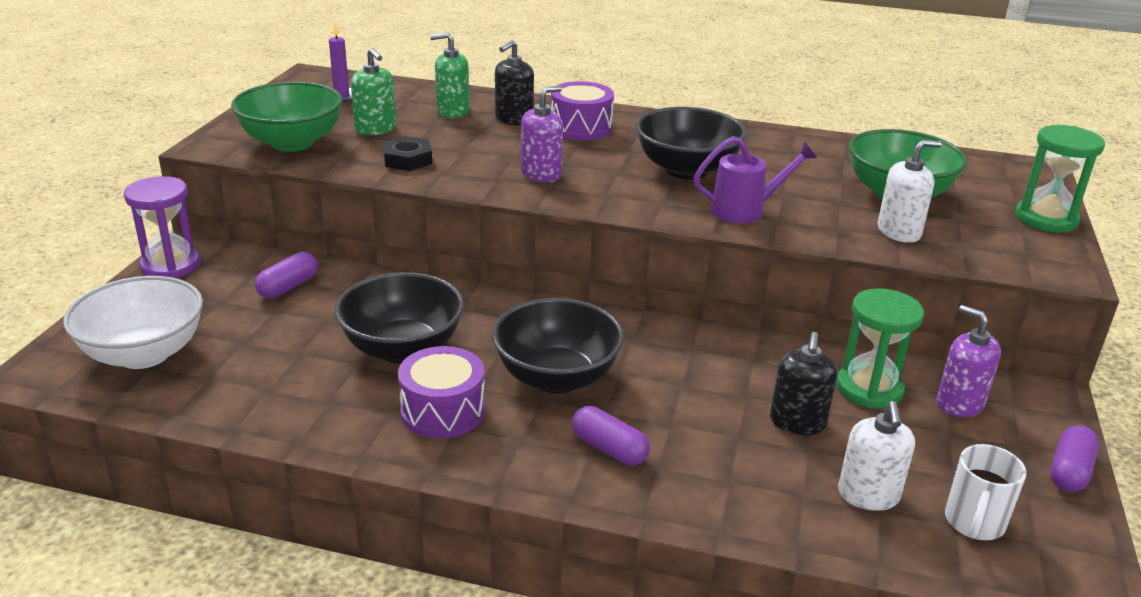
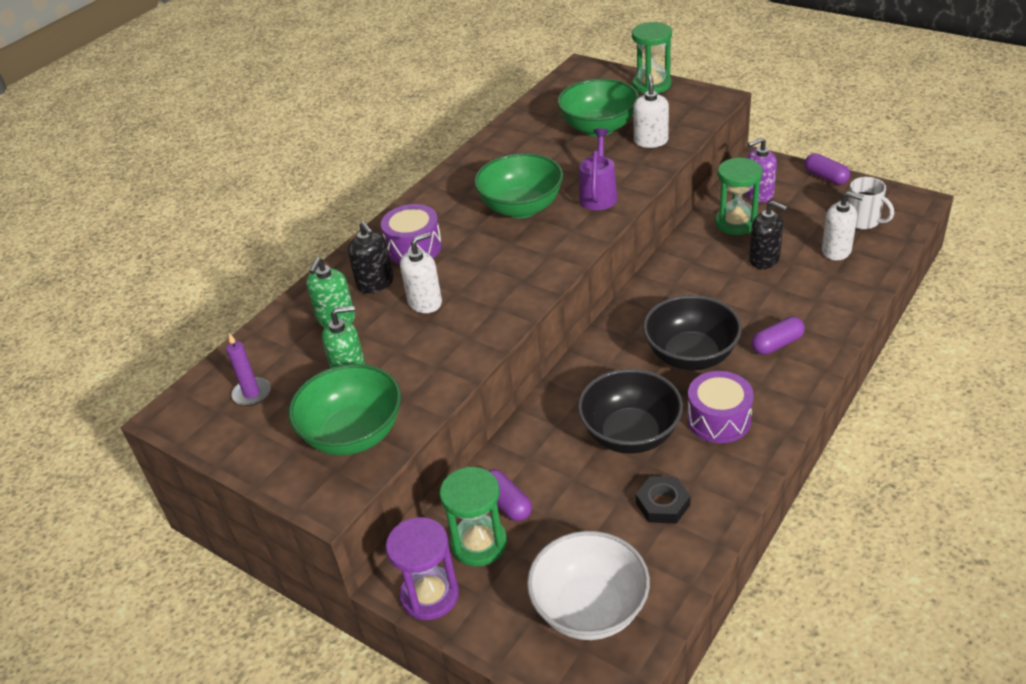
camera: 65 degrees left, 10 degrees up
(234, 280) = (479, 543): none -> green hourglass
(407, 159) = (431, 357): black nut -> black nut (662, 504)
(492, 145) = (425, 302): none -> white soap dispenser
(541, 174) = (497, 282): purple soap dispenser -> none
(686, 170) = (521, 208): black bowl -> green bowl

